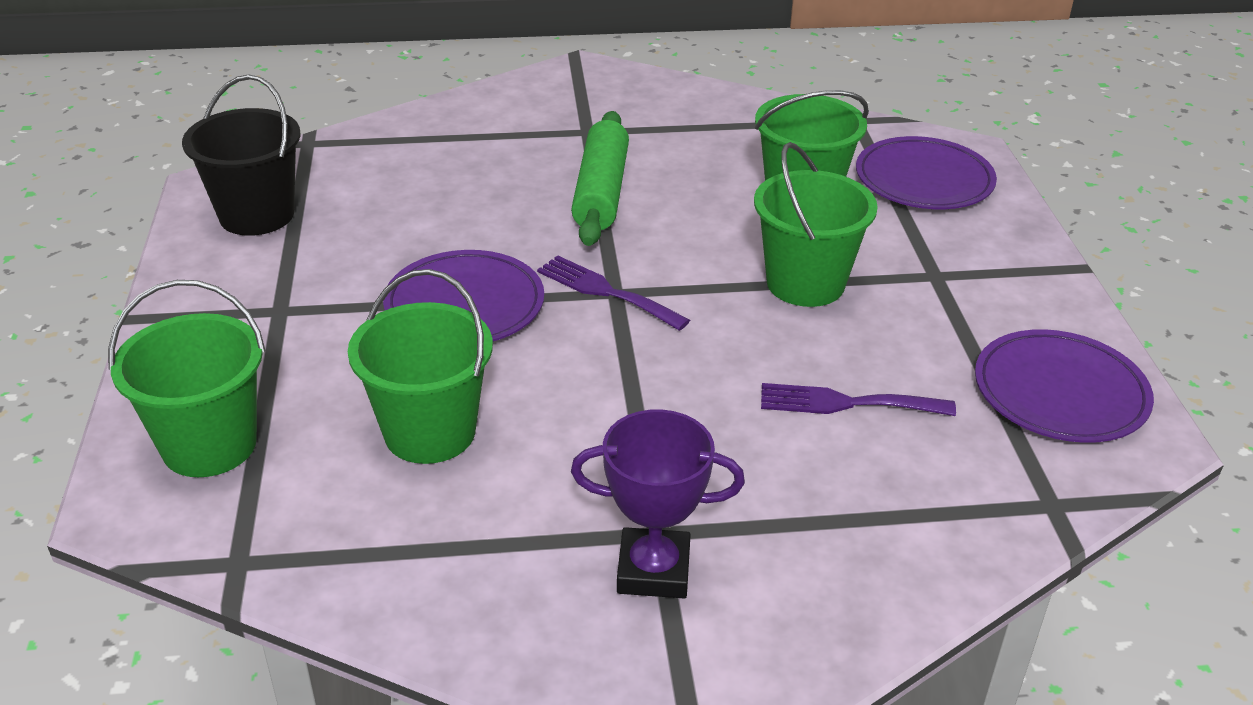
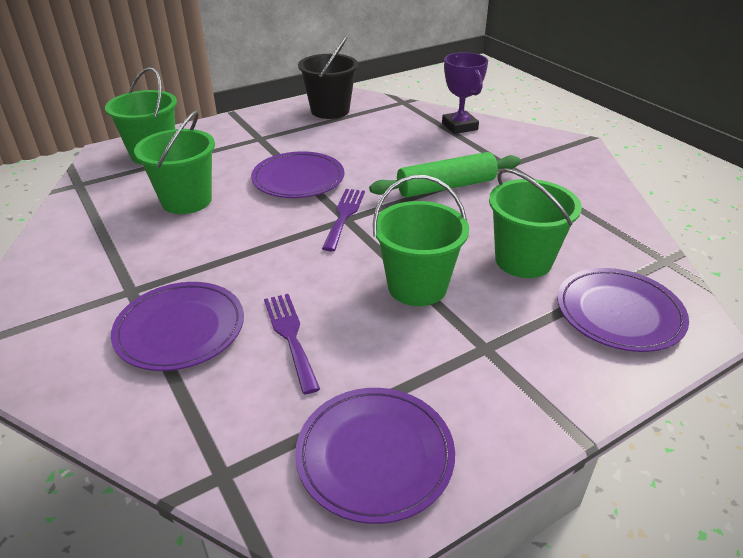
camera: 65 degrees right, 0 degrees up
(653, 570) = (98, 297): purple trophy -> purple trophy (459, 126)
(780, 495) = (180, 329): none -> purple plate

